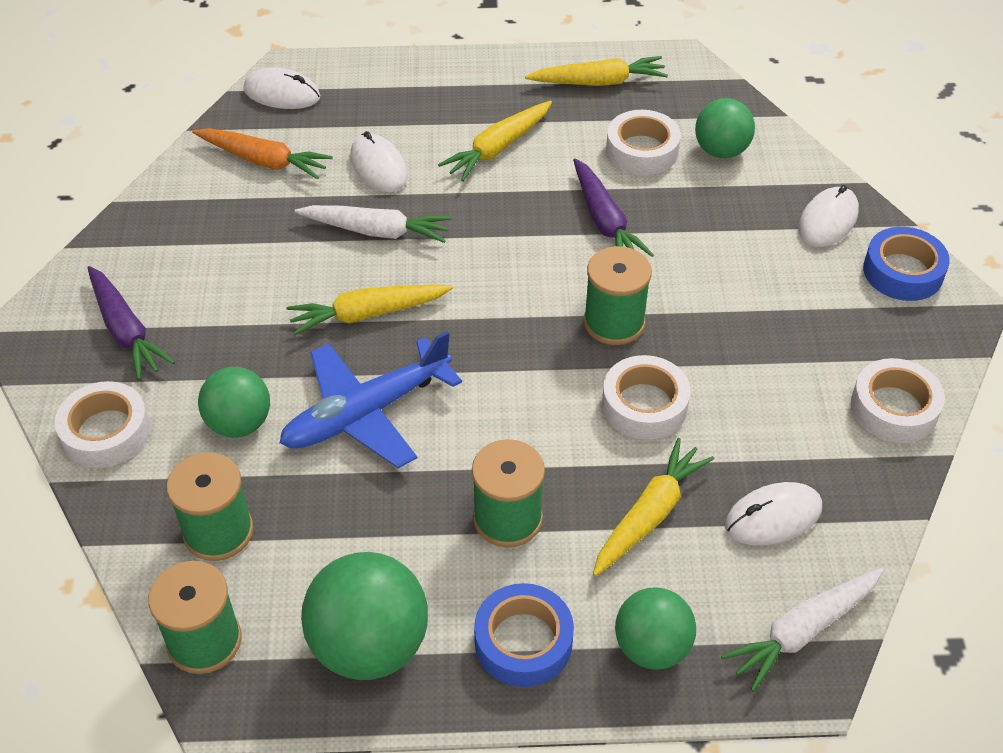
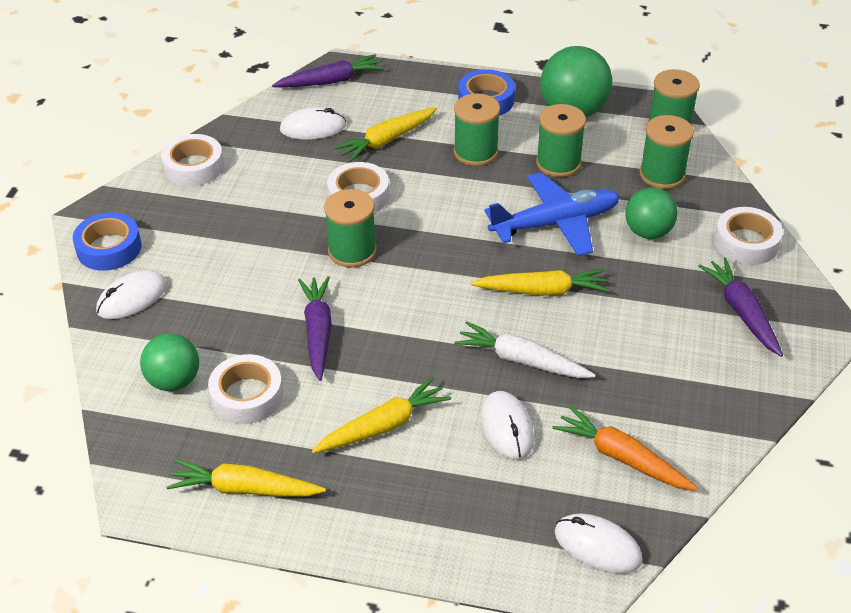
camera: 165 degrees left, 5 degrees down
(378, 522) = (558, 163): none -> green spool
(652, 647) = (416, 88): green ball -> none
(803, 631) = (330, 81): white carrot -> purple carrot

